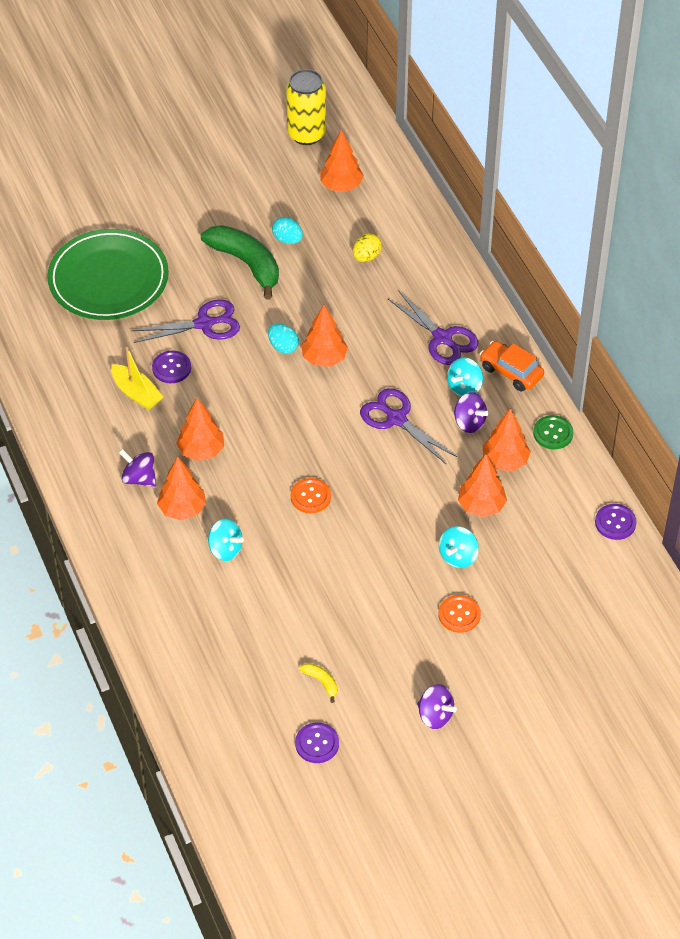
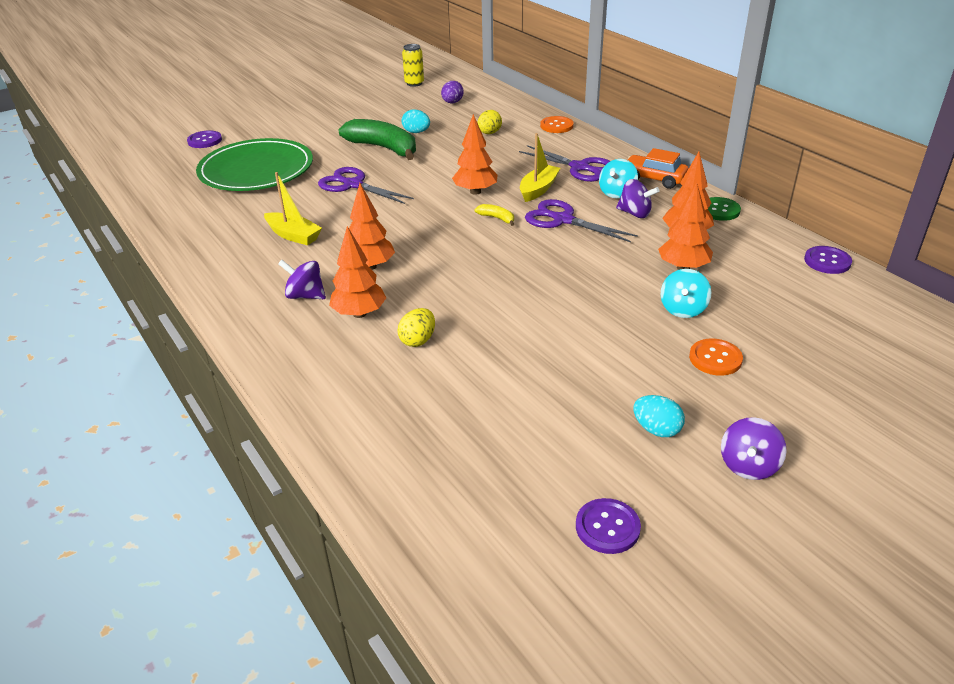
camera: 10 degrees left, 15 degrees down
(171, 368) = (326, 215): purple button -> purple button (205, 140)
(204, 324) = (353, 185): purple scissors -> purple scissors turned 120 degrees counterclockwise
(225, 549) = (418, 340): turquoise spinning top -> yellow egg
(283, 347) = (433, 189): turquoise egg -> turquoise egg (656, 429)
(306, 134) = (414, 83): yellow can -> yellow can, size x0.62
(310, 497) = (499, 285): orange button -> orange button (556, 126)
(321, 682) = (582, 452): yellow banana -> yellow banana (497, 218)
(341, 186) = (452, 102): orange tree -> purple egg
(388, 366) = (538, 189): none -> yellow boat
(435, 716) = (748, 466): purple spinning top -> purple spinning top turned 90 degrees clockwise

